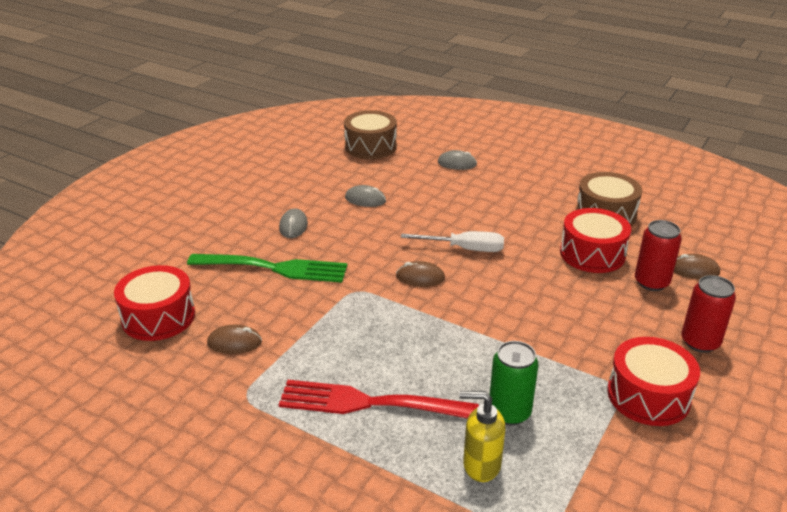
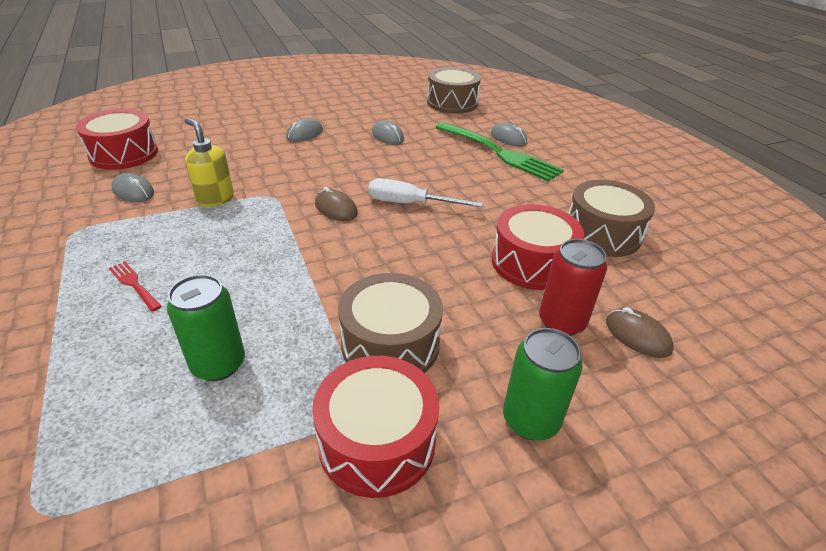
camera: 35 degrees right, 5 degrees up
(234, 343) = (133, 191): brown mouse -> grey mouse
(274, 268) = (244, 155): green fork -> green fork (499, 153)
(369, 403) = (134, 284): red fork -> red fork, size x0.43
(465, 249) = (410, 204): white screwdriver -> white screwdriver turned 150 degrees clockwise
(481, 465) = (115, 396): yellow soap dispenser -> yellow soap dispenser (215, 199)
(584, 345) = (390, 344): none -> brown drum
(700, 342) = (530, 420): red can -> green can

